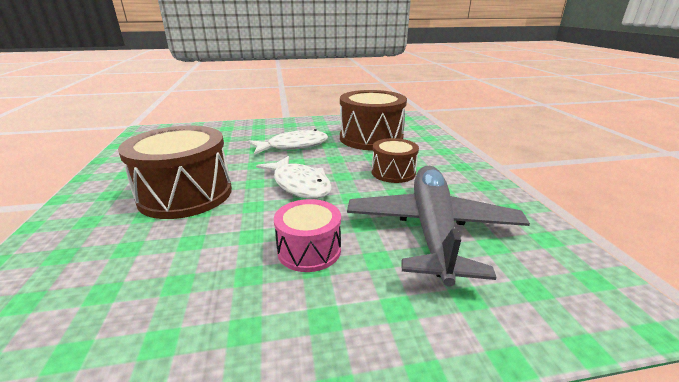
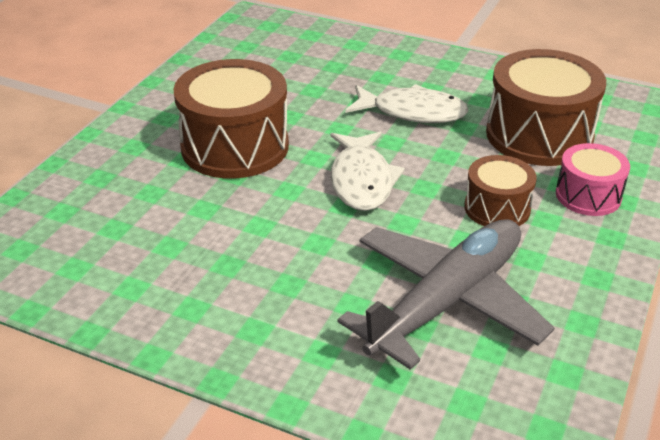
camera: 35 degrees right, 10 degrees up
(309, 250) = (298, 265): pink drum -> pink drum (588, 195)

